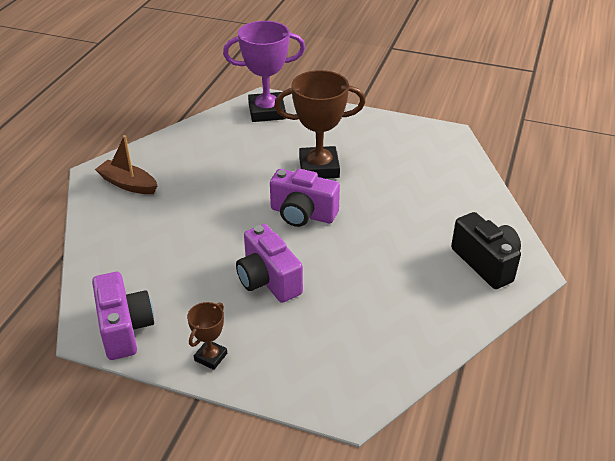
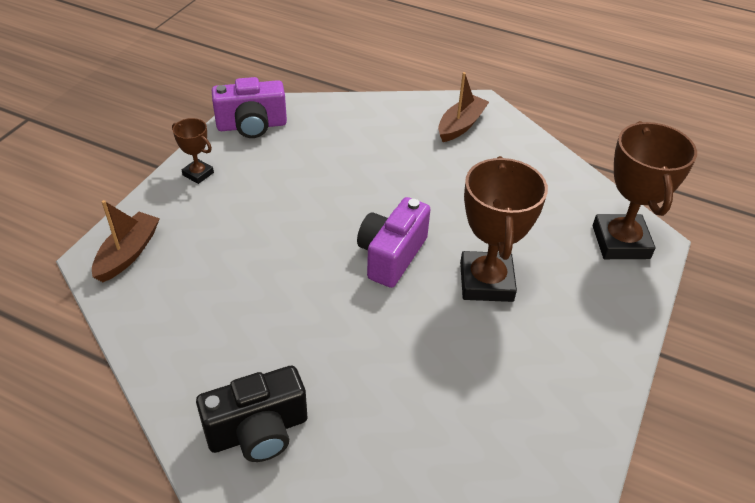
camera: 95 degrees right, 5 degrees up
(267, 112) = (620, 242): purple trophy -> brown trophy
(268, 280) = (286, 218): purple camera -> none
(337, 384) = (128, 253): none -> brown boat

